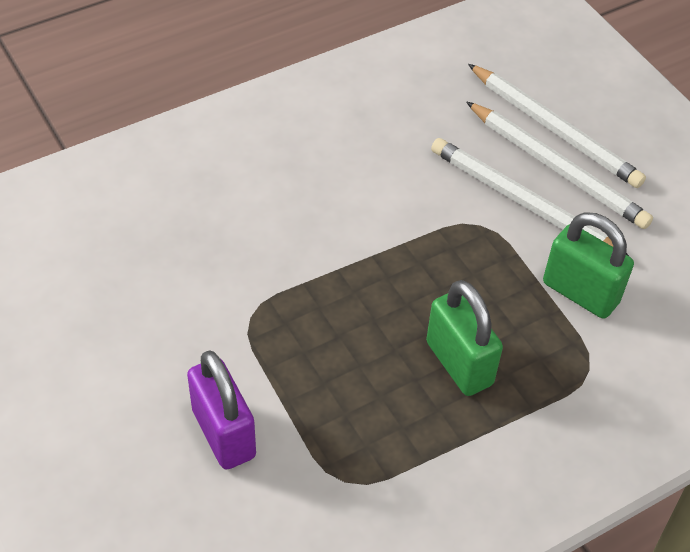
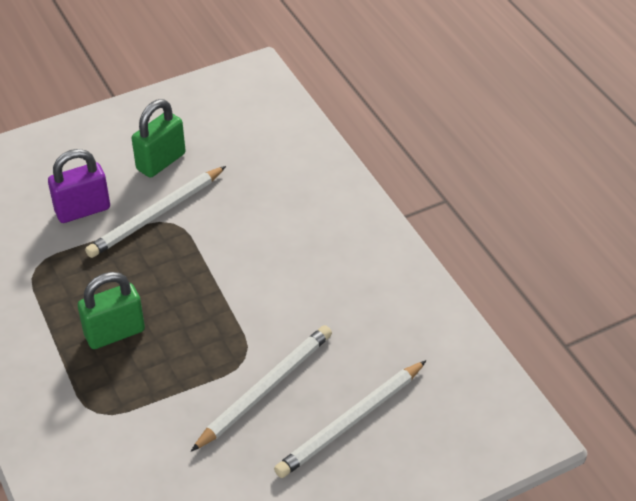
camera: 95 degrees right, 5 degrees down
(557, 168) = (303, 417): white pencil -> white pencil (156, 214)
(580, 293) = (168, 416): green padlock -> green padlock (161, 161)

